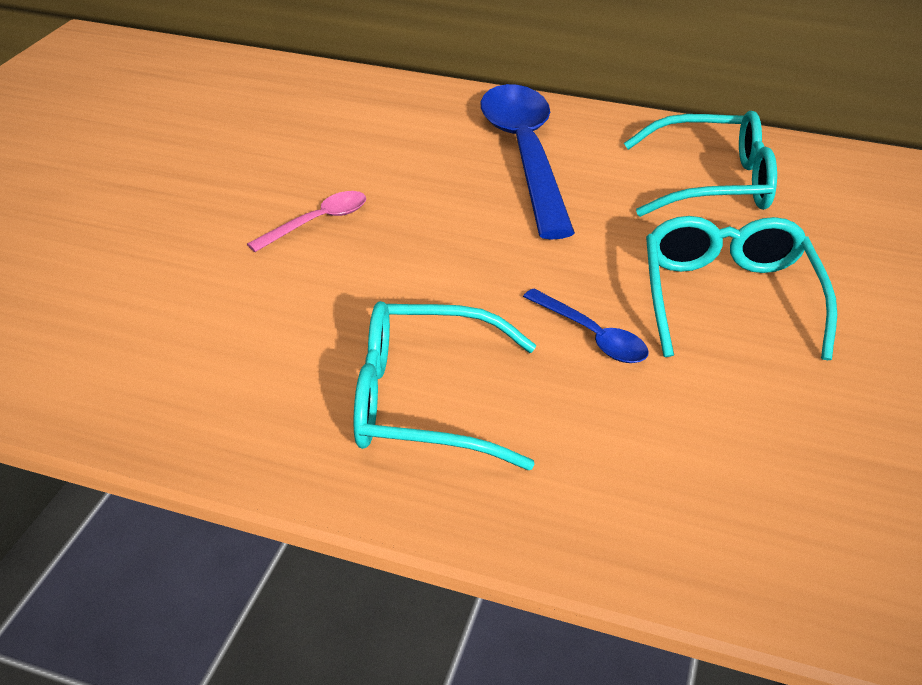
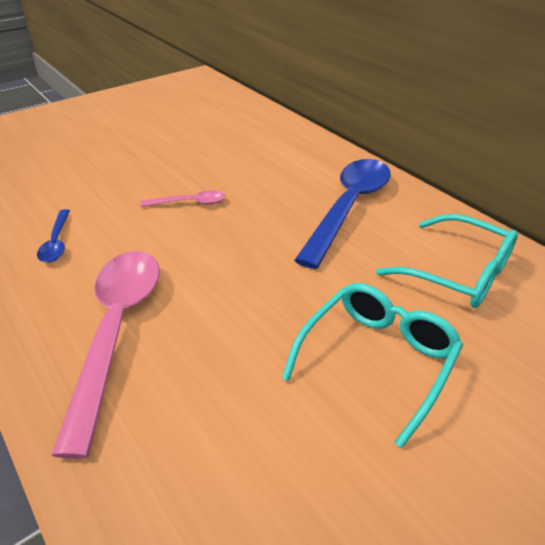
camera: 35 degrees right, 0 degrees up
(424, 401) = (117, 331): turquoise glasses -> pink spoon
(591, 336) = (255, 340): blue spoon -> blue spoon (56, 242)

